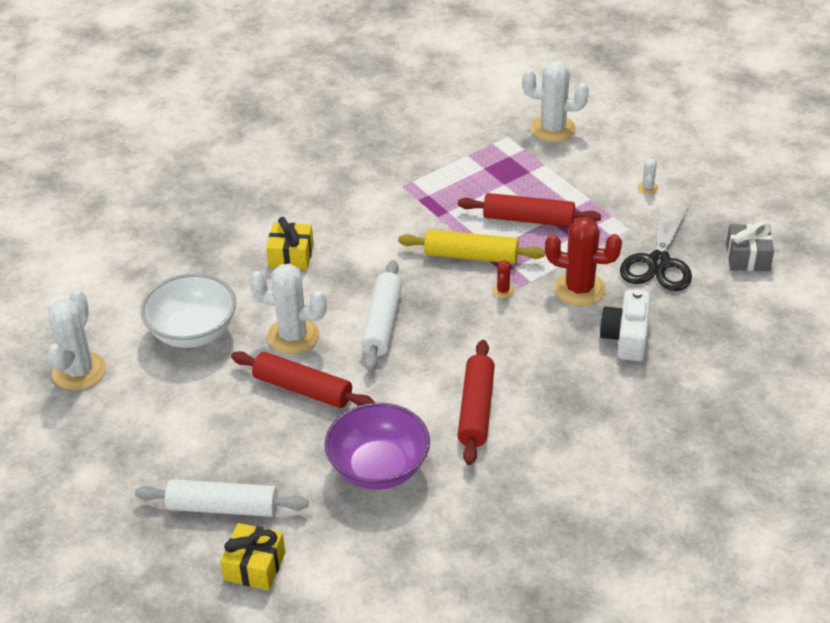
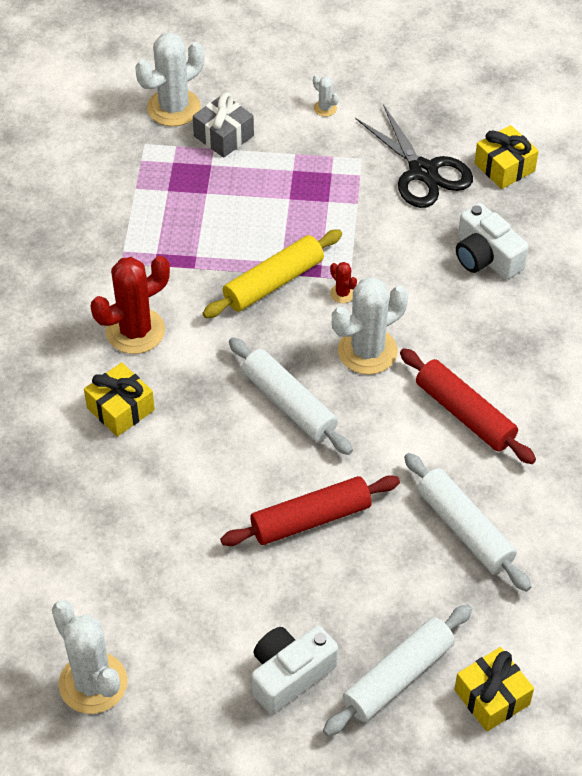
camera: 50 degrees left, 10 degrees up
(172, 454) = (289, 675): none -> white camera
(193, 332) = (140, 554): white bowl -> none
(293, 336) = (233, 480): white cactus -> white cactus (367, 351)
(378, 468) = (464, 529): purple bowl -> white rolling pin
(528, 219) = (272, 211): red rolling pin -> none
(579, 289) = (397, 243): red cactus -> red cactus (135, 331)
(720, 297) = (504, 167): none -> yellow gift
(747, 257) = (478, 116): grey gift -> grey gift (224, 136)

